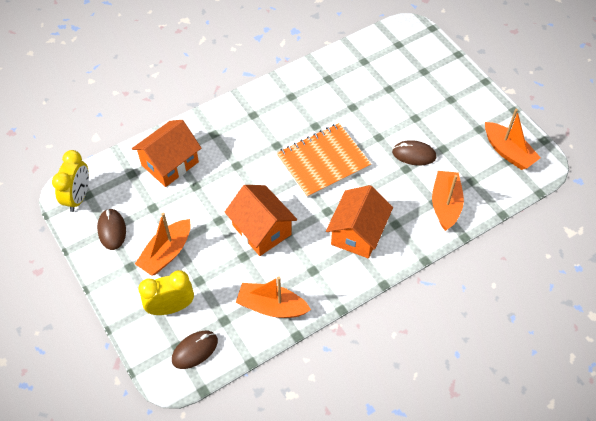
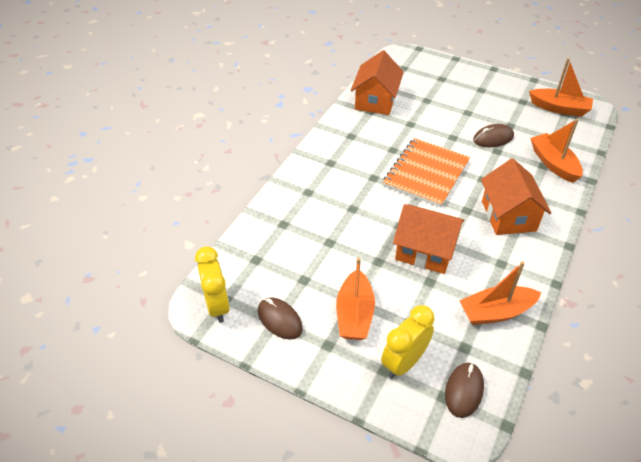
camera: 30 degrees left, 10 degrees down
(170, 163) = (287, 234): orange house -> orange house (376, 100)

